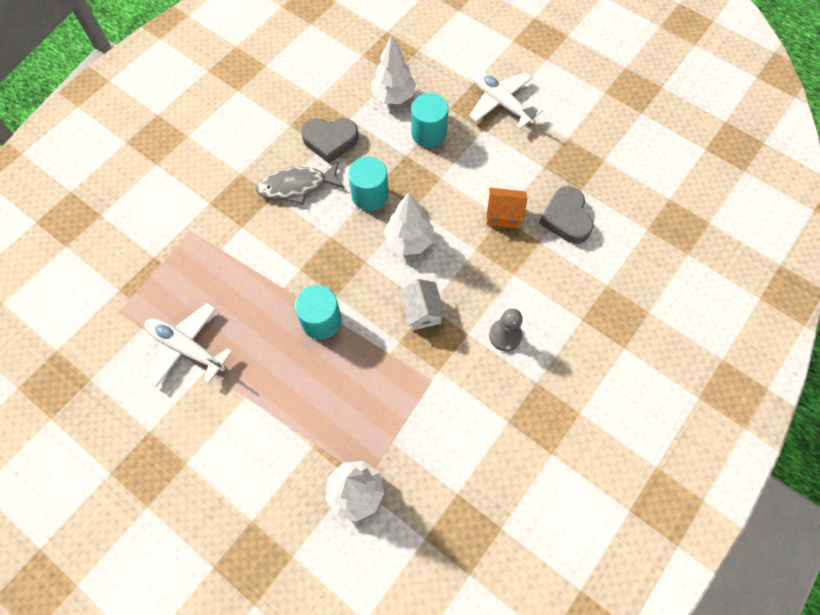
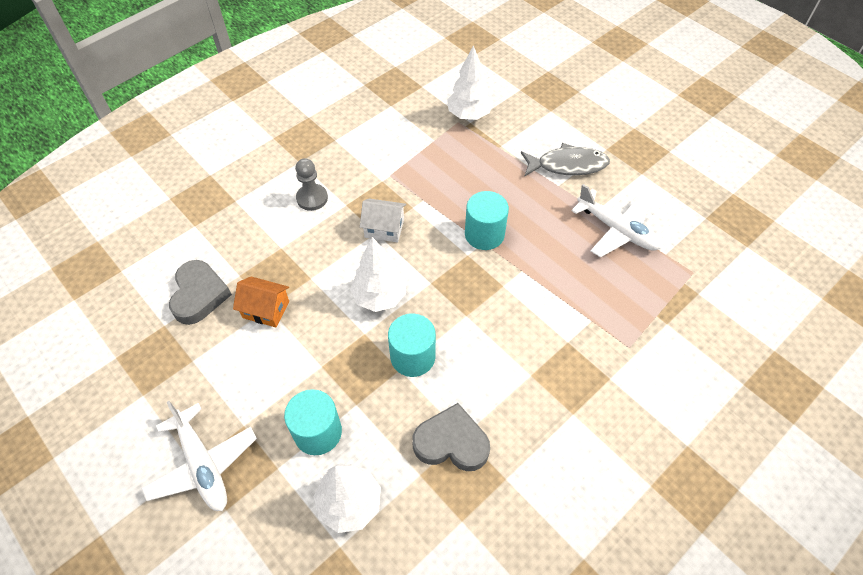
camera: 170 degrees left, 10 degrees down
(297, 186) = (500, 383): grey fish -> grey fish (567, 165)
(422, 311) = (384, 228): white house -> white house turned 75 degrees counterclockwise

